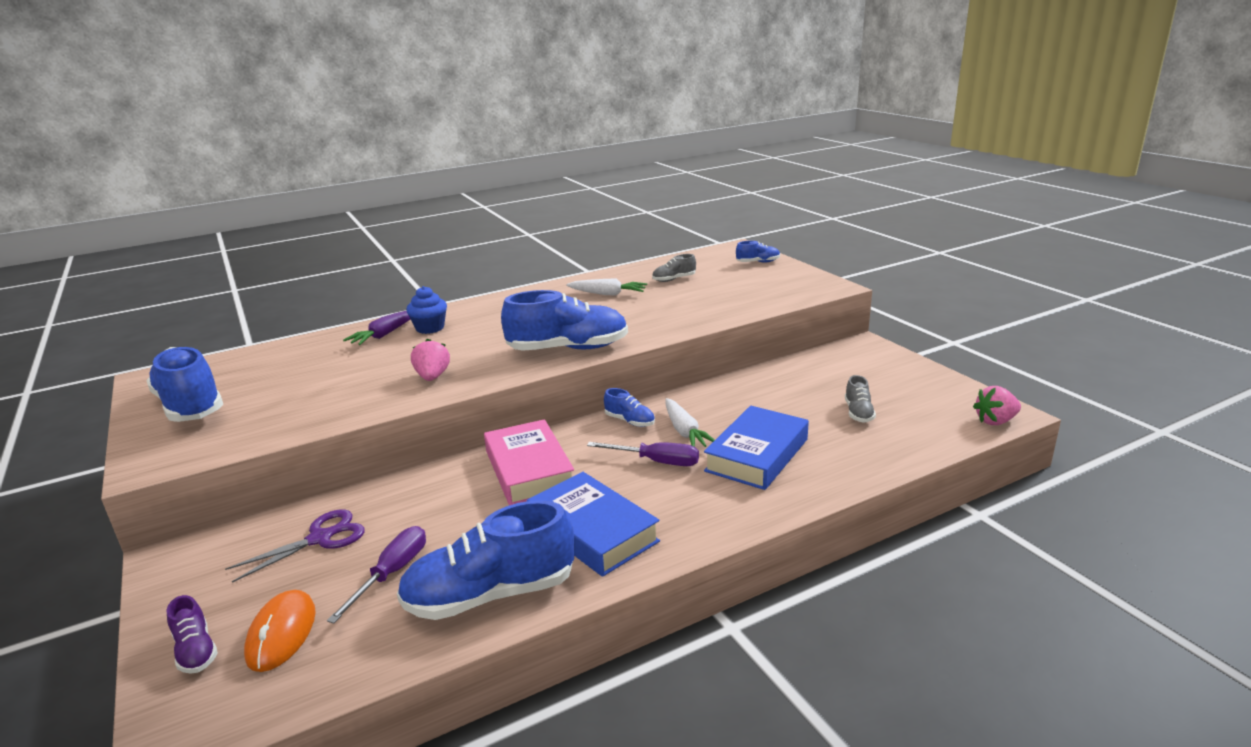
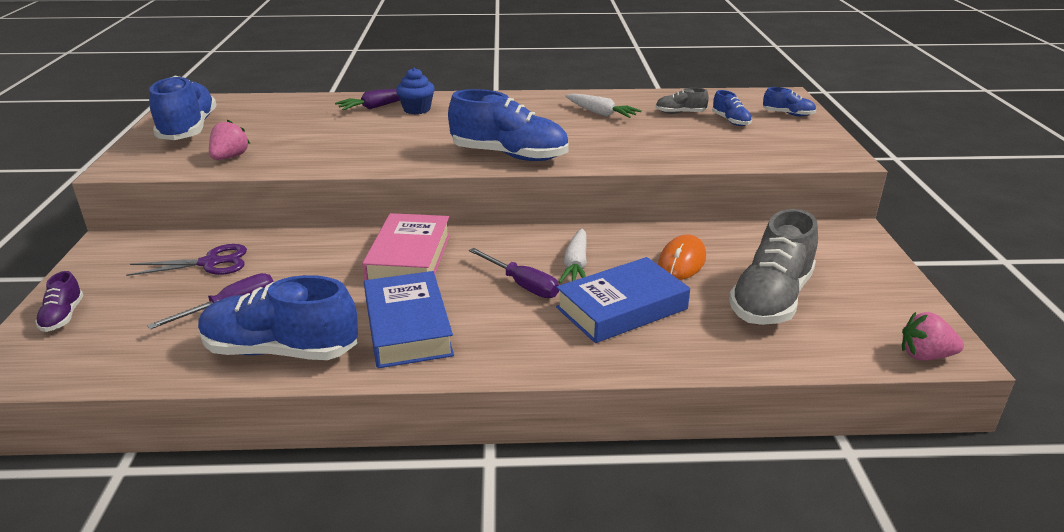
camera: 25 degrees right, 5 degrees up
(282, 633) = (122, 325): orange mouse -> orange mouse (682, 261)
(432, 377) = (374, 152): pink strawberry -> pink strawberry (230, 157)
(630, 421) = (535, 241): blue shoe -> blue shoe (730, 121)
(858, 413) = (771, 299): grey shoe -> grey shoe, size x2.14

